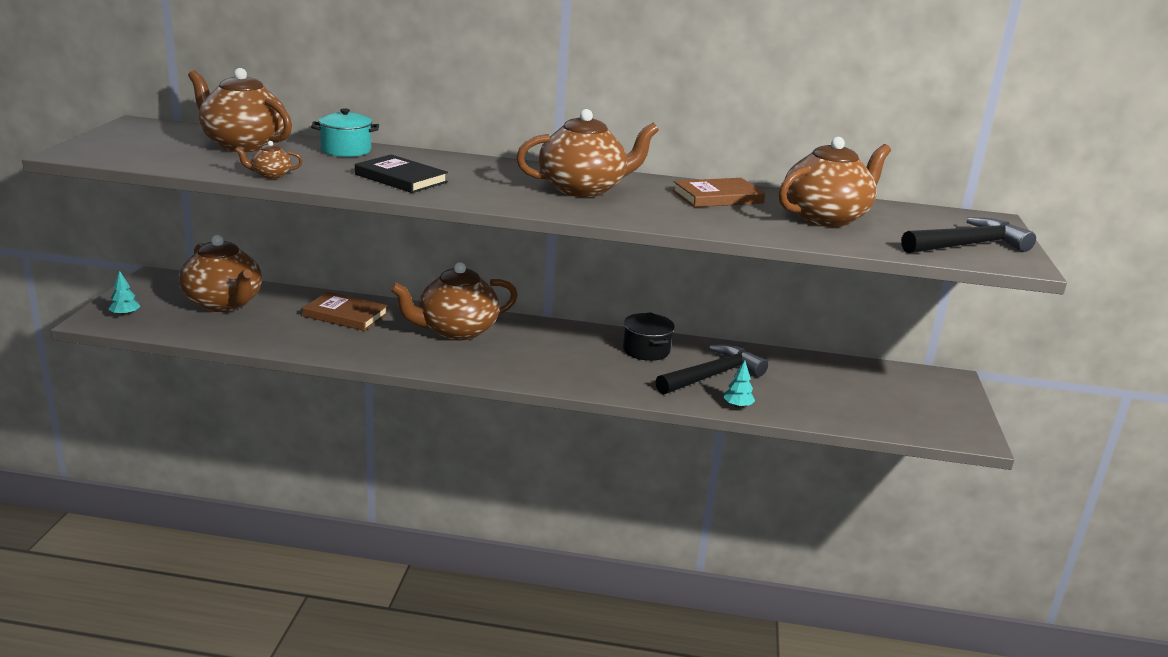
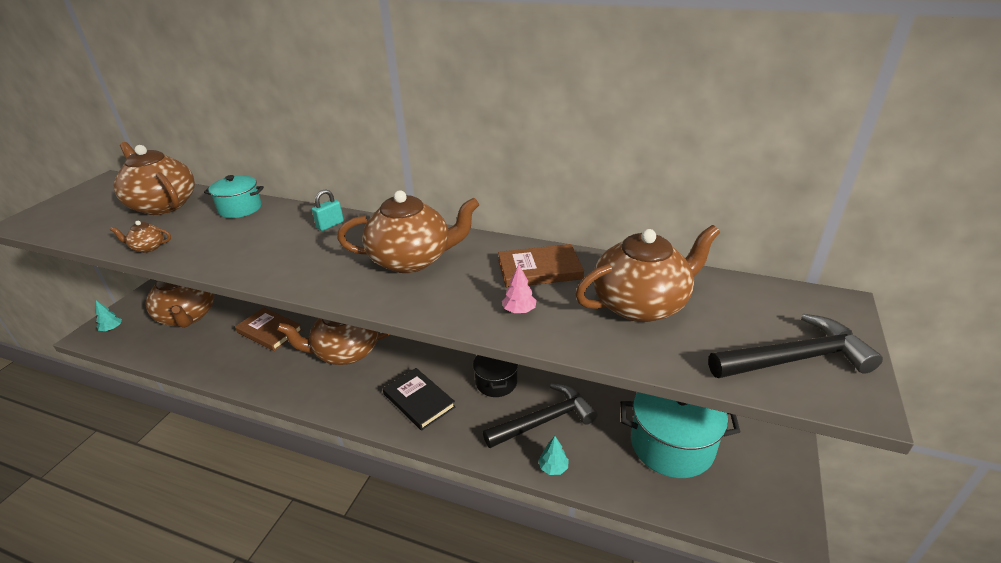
camera: 15 degrees right, 10 degrees up
(401, 178) = (255, 248): black book -> black book (419, 400)
(468, 164) = (330, 225): none -> turquoise padlock
(717, 220) = (519, 310): none -> pink tree
(847, 388) = (672, 445): none -> turquoise pot

